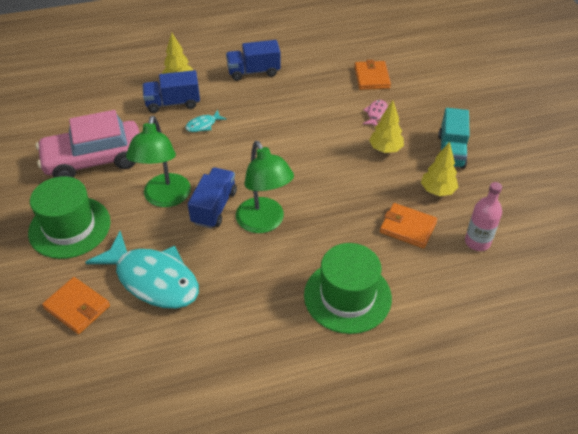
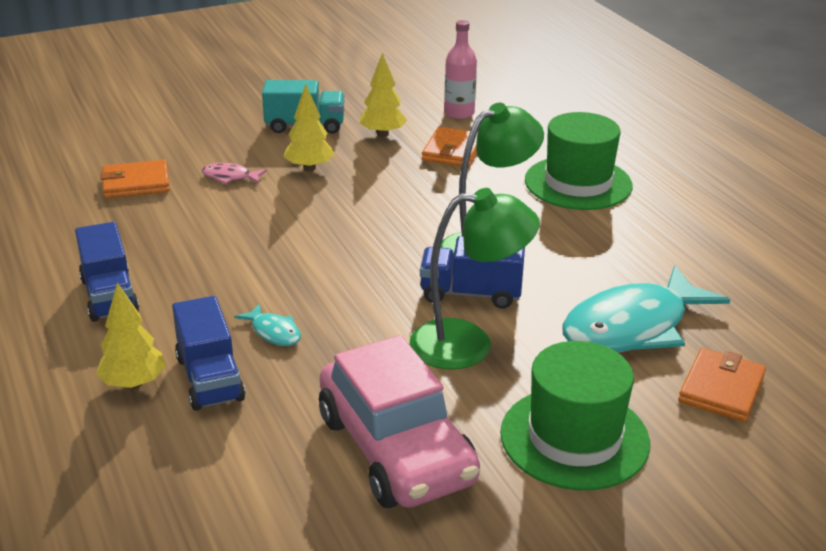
camera: 100 degrees left, 15 degrees down
(153, 279) = (632, 327): turquoise fish -> turquoise fish turned 150 degrees counterclockwise

